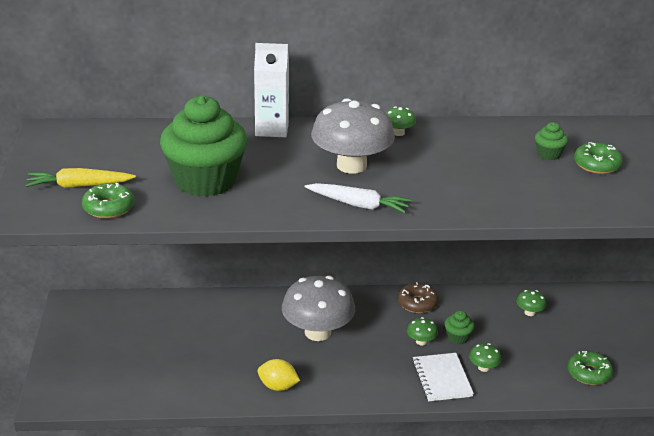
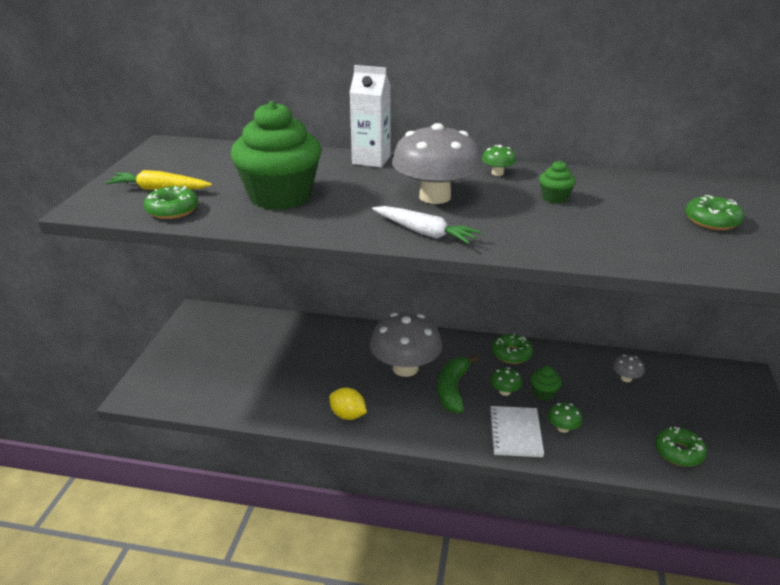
camera: 15 degrees right, 0 degrees up
(371, 347) = (453, 389): none -> green banana
(417, 303) = (511, 354): brown donut -> green donut
(529, 312) = (626, 378): green mushroom -> grey mushroom
(548, 154) = (657, 206): green cupcake -> green cupcake (554, 198)

